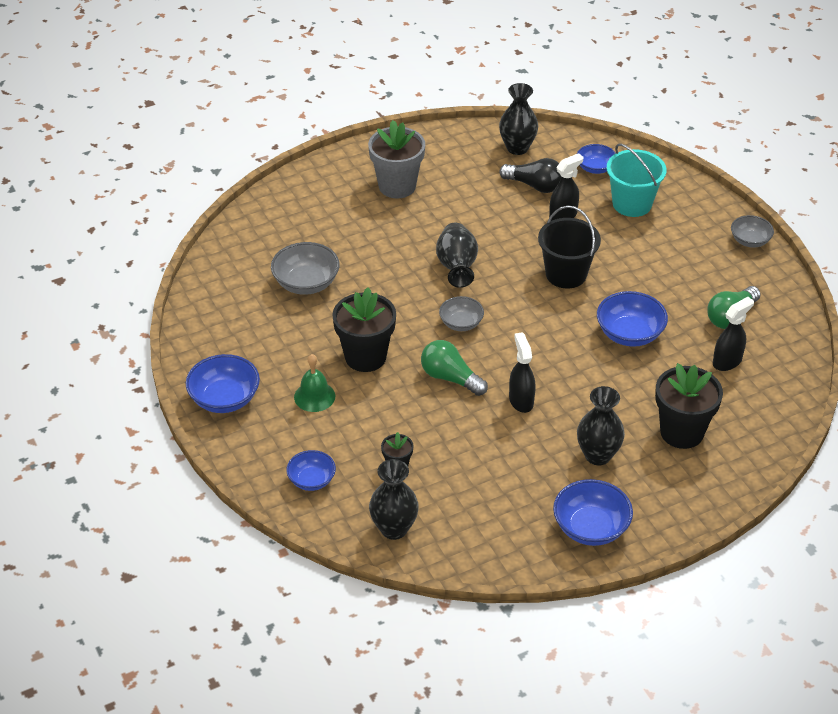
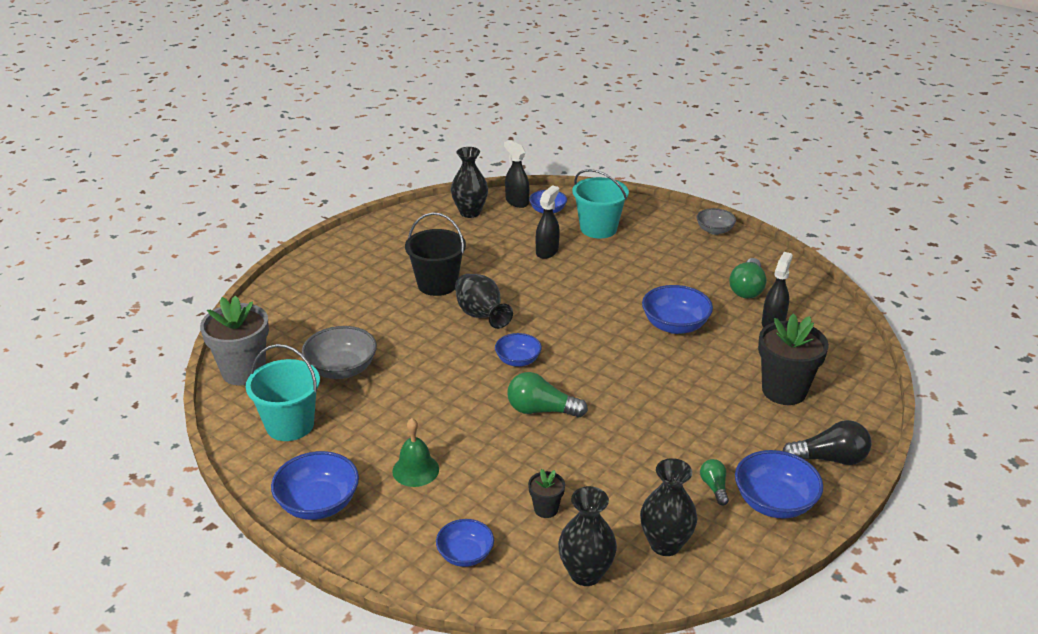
camera: 25 degrees left, 10 degrees down
(237, 322) = (290, 425): none -> turquoise bucket
(365, 357) = (444, 417): black flower pot -> none
(397, 186) = (380, 266): grey flower pot -> grey flower pot (243, 371)
(461, 323) = (518, 360): grey bowl -> blue bowl
(521, 400) = (622, 409): black spray bottle -> black spray bottle (517, 202)
(534, 186) = (505, 236): black light bulb -> black light bulb (829, 459)
(549, 497) = (714, 487): none -> green light bulb
(566, 274) = (583, 294): black bucket -> black bucket (437, 284)
(598, 455) = (728, 434): black vase -> black vase (665, 544)

